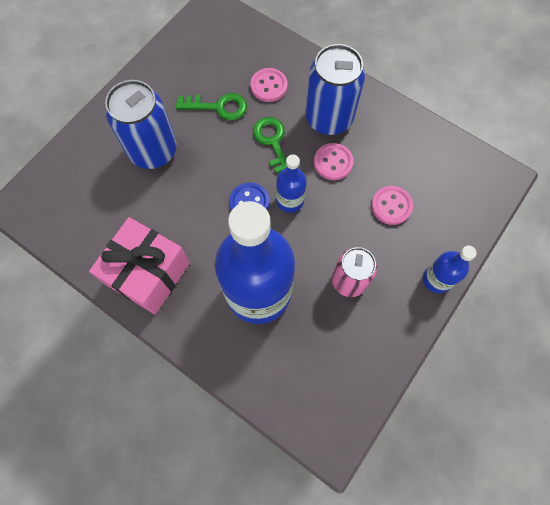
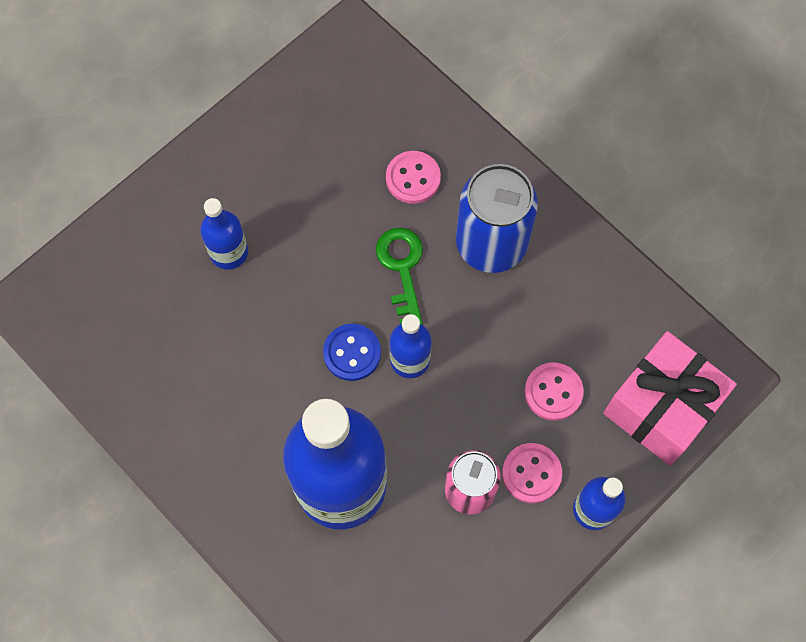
camera: 10 degrees right, 0 degrees up
(148, 274) = (195, 432): pink gift -> pink gift (661, 407)
(153, 151) = (229, 252): blue can -> blue bottle
(218, 107) = (333, 199): green key -> none
(333, 162) = (483, 313): pink button -> pink button (531, 473)

